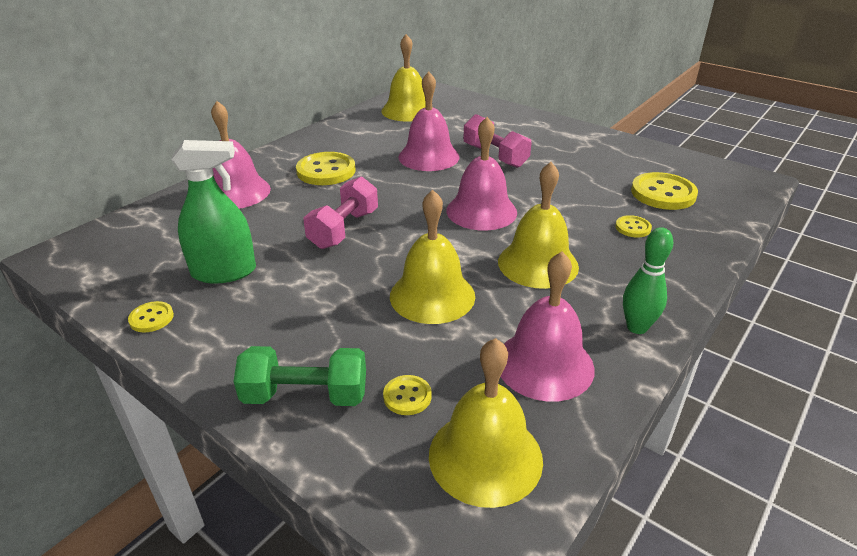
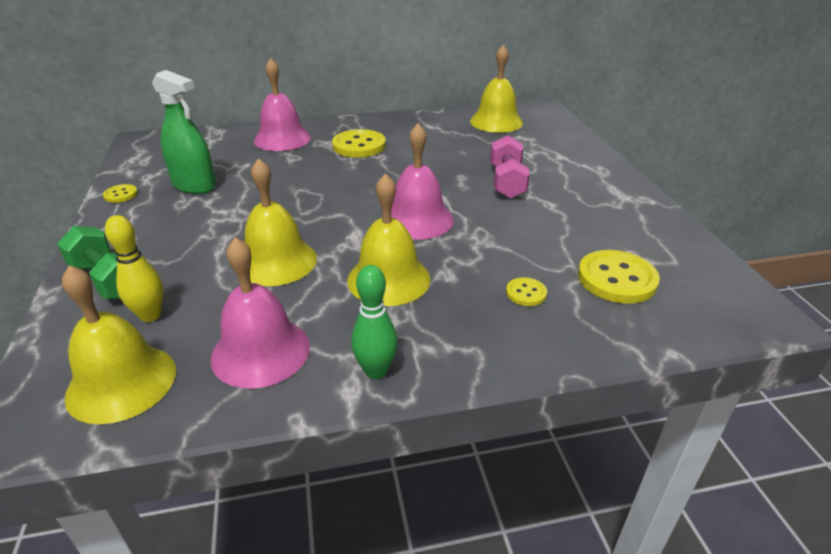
camera: 40 degrees right, 0 degrees up
(344, 229) = (302, 190): pink dumbbell -> none
(407, 396) = (150, 315): yellow button -> yellow bowling pin
(428, 157) = (450, 162): pink bell -> none

